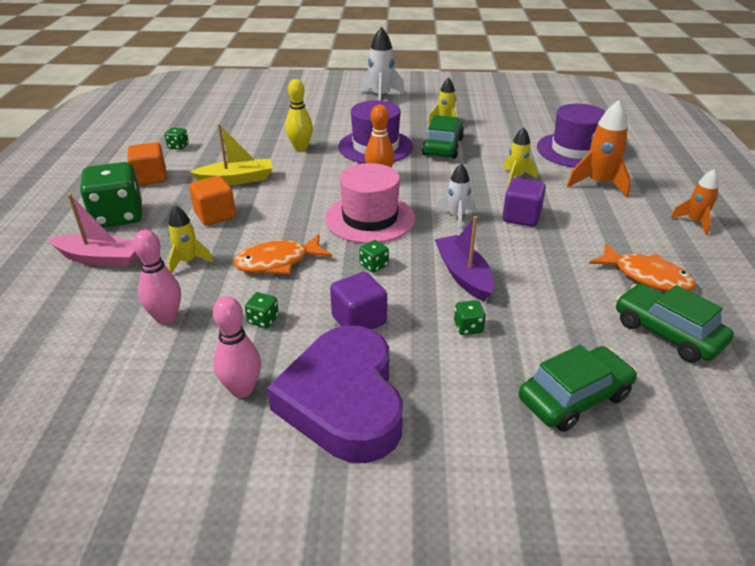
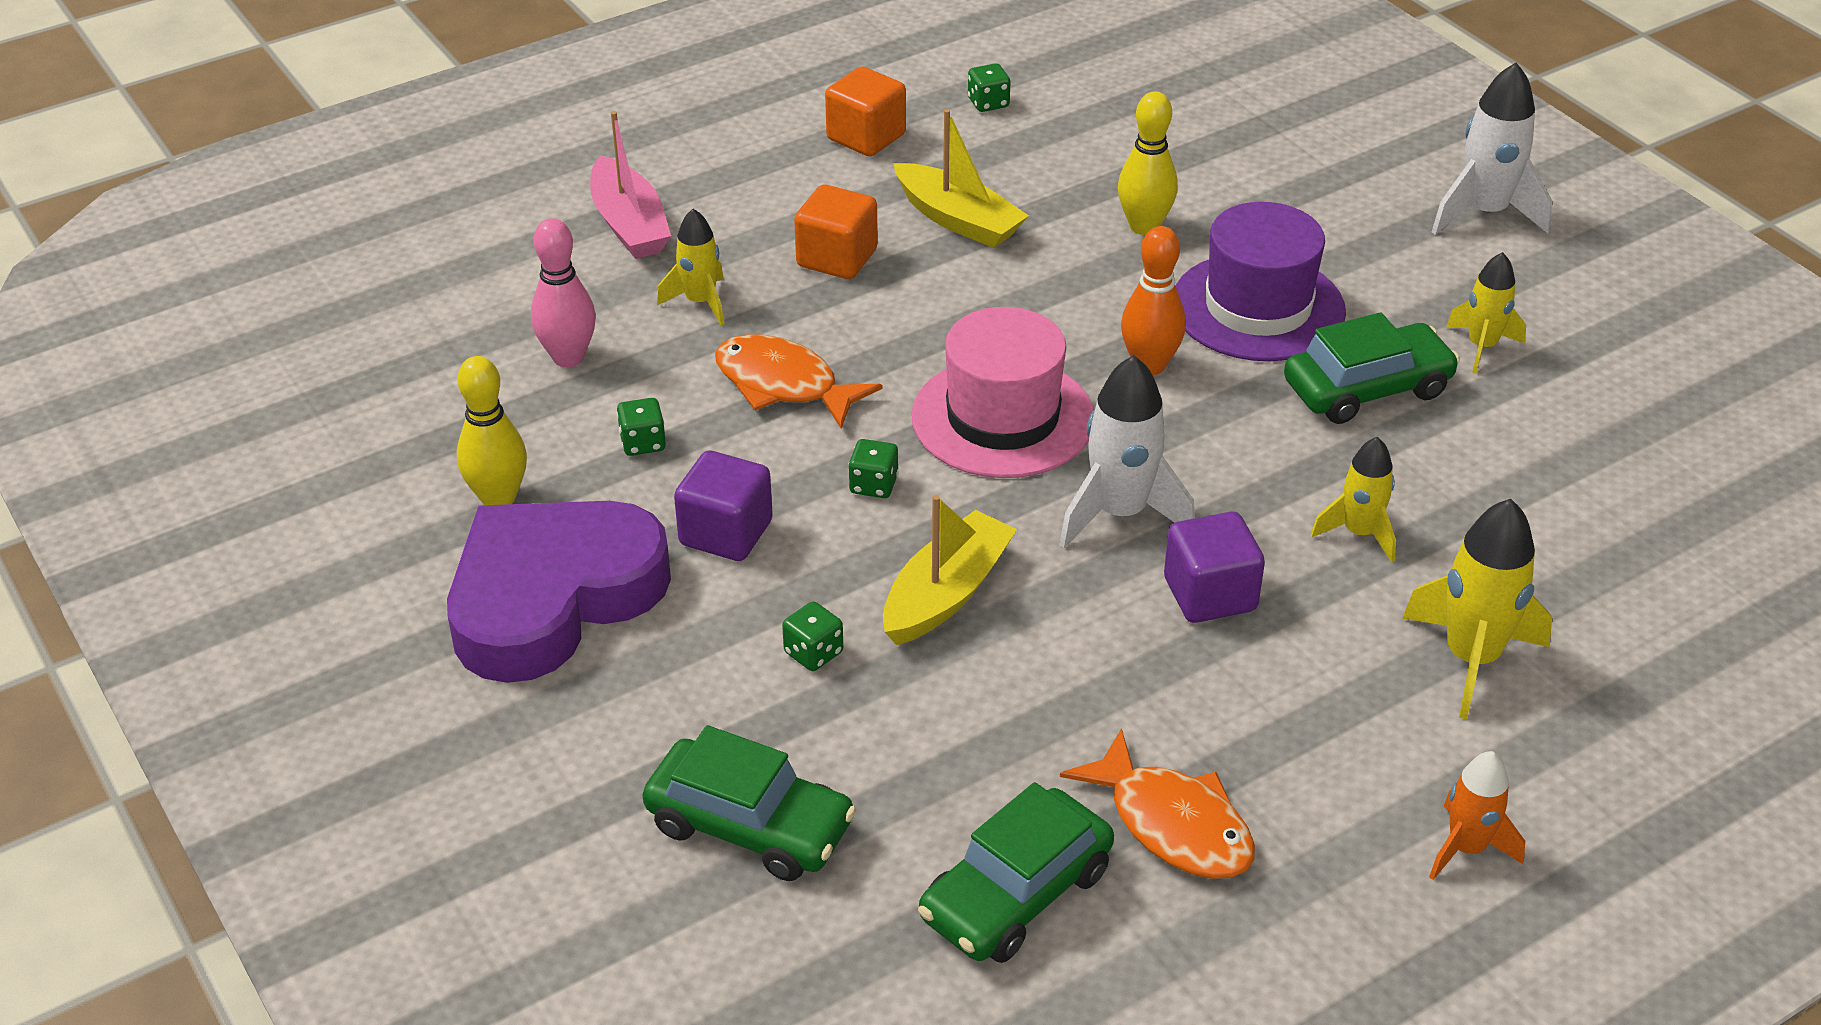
camera: 55 degrees right, 5 degrees up
(118, 216) = (737, 175): green dice -> none
(242, 389) = (498, 498): pink bowling pin -> yellow bowling pin
(456, 216) = (1120, 513): white rocket -> white rocket, size x1.60
(463, 275) = (946, 593): purple boat -> yellow boat
(575, 150) = (1590, 577): purple hat -> none
(598, 184) = (1471, 659): orange rocket -> yellow rocket
(646, 276) = (1172, 824): orange fish -> orange fish turned 45 degrees counterclockwise
(667, 333) = (1016, 894): green car -> green car turned 150 degrees counterclockwise

